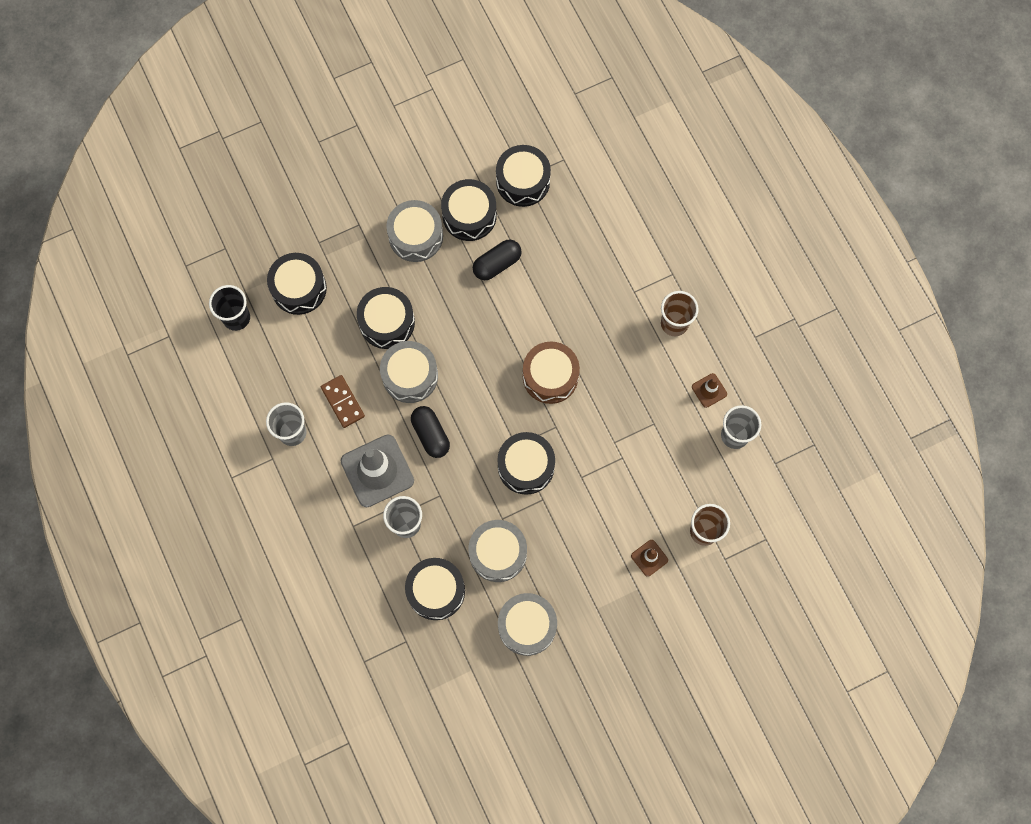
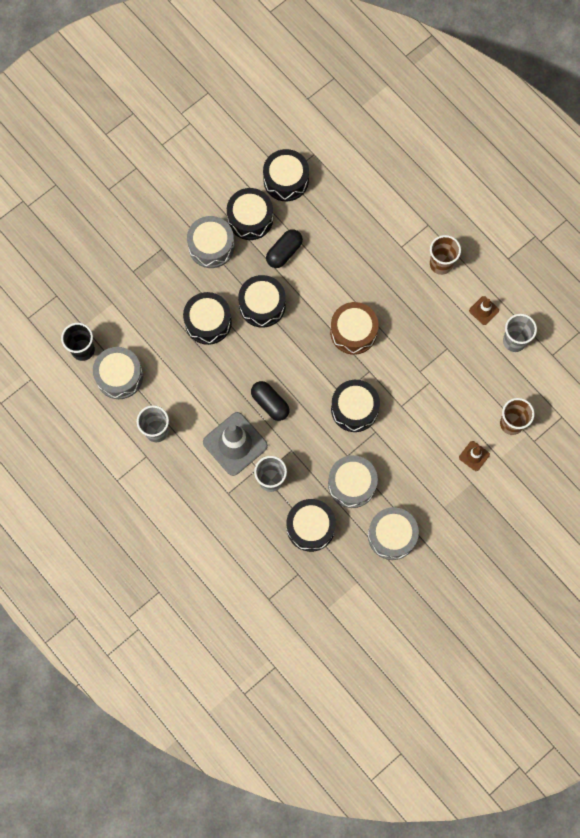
camera: 15 degrees left, 0 degrees up
(299, 288) = (127, 313): black drum -> black drum (262, 305)
(342, 402) = (190, 396): brown domino -> none
(410, 376) = (239, 360): grey drum -> grey drum (119, 376)

